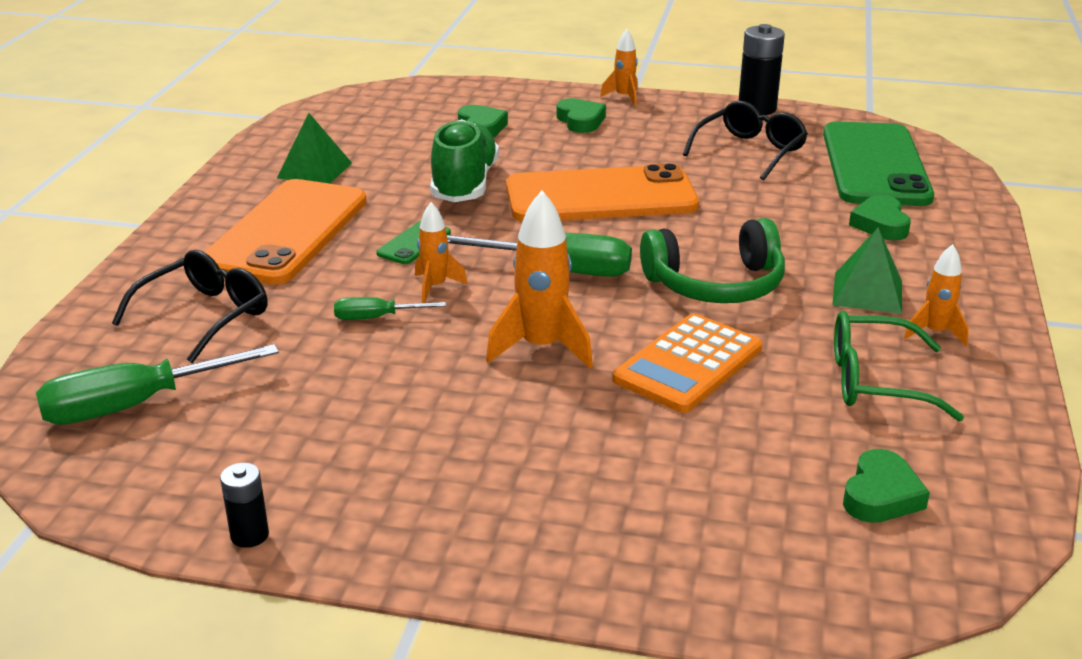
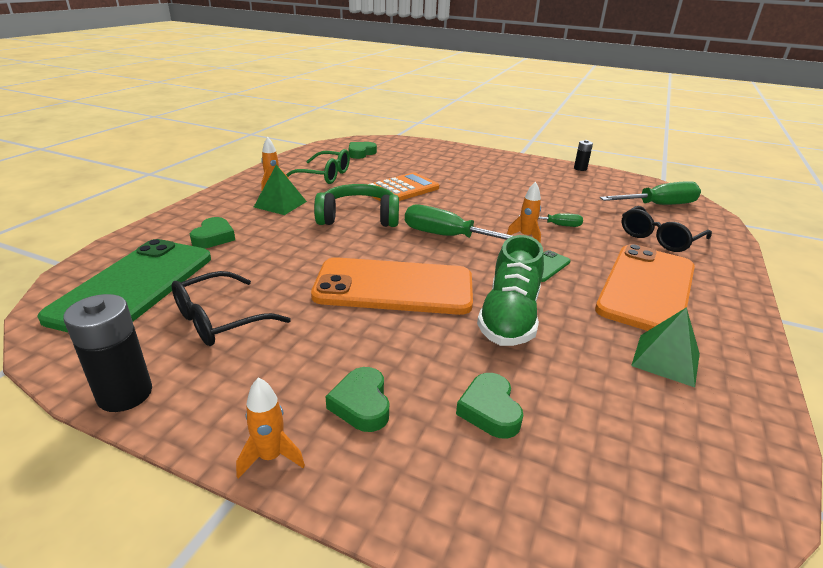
camera: 170 degrees left, 0 degrees up
(541, 348) = (468, 203): orange rocket -> none

